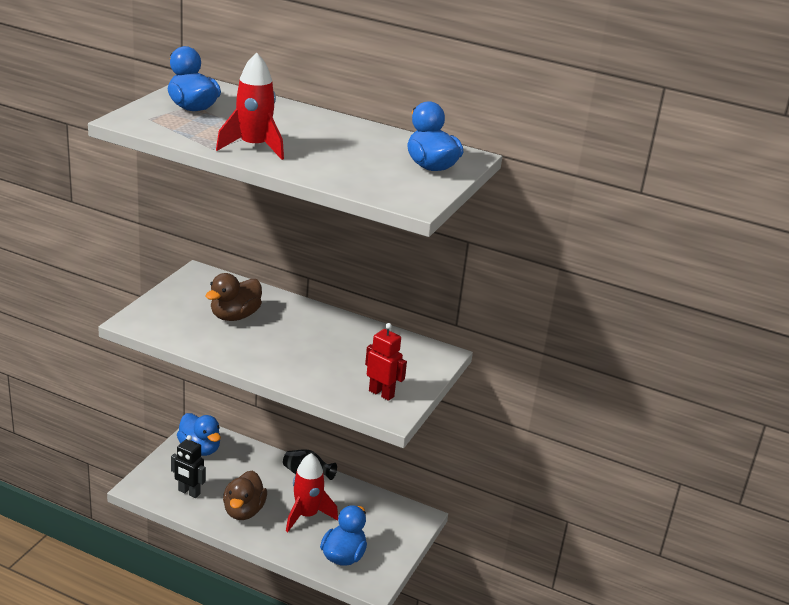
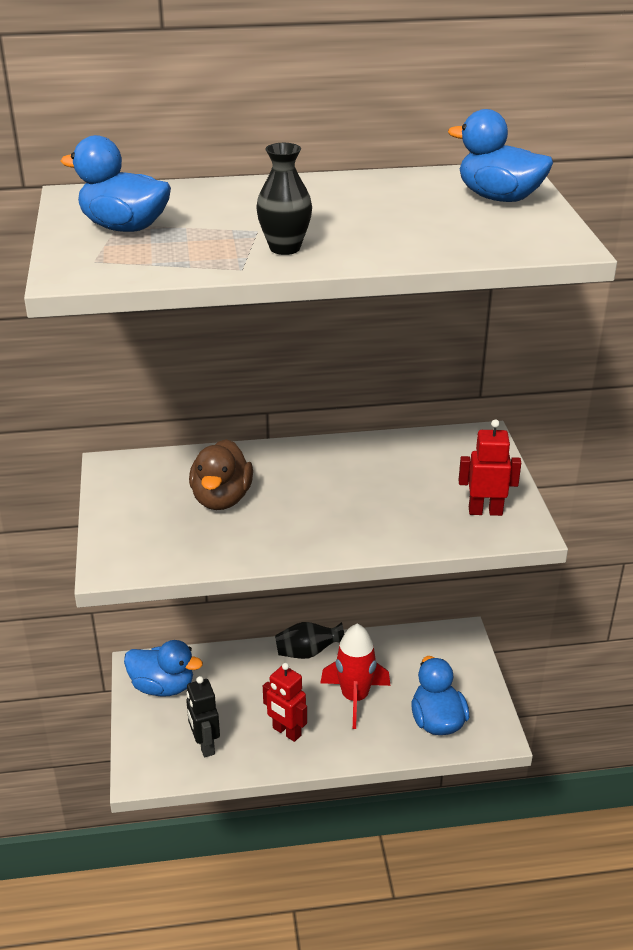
camera: 30 degrees left, 5 degrees up
(189, 492) = (205, 745): black robot -> black robot turned 75 degrees clockwise
(244, 511) = (286, 732): brown duck -> red robot
(254, 147) = (285, 248): red rocket -> black vase

